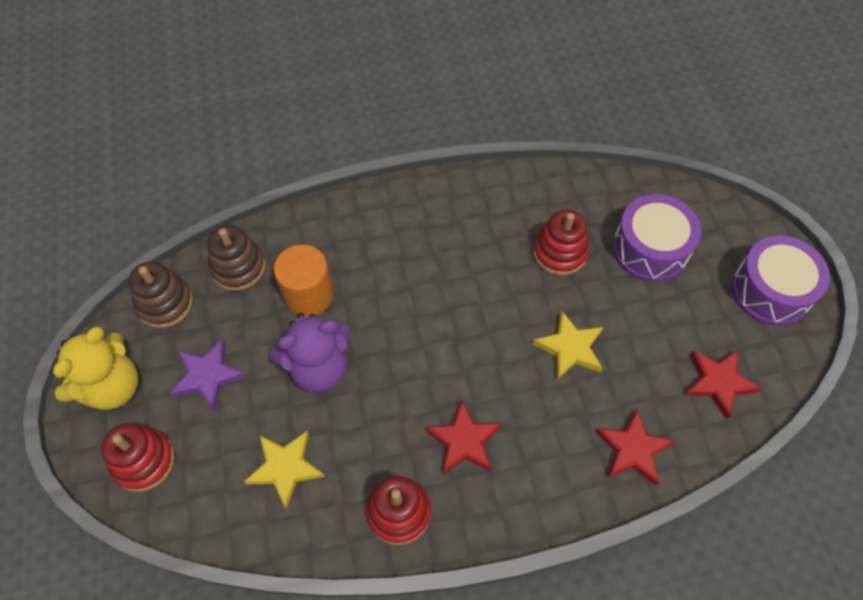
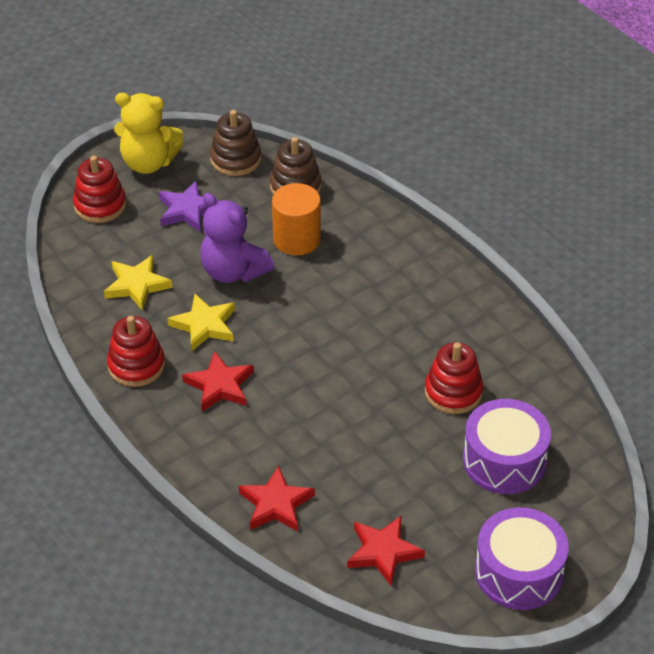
camera: 65 degrees right, 15 degrees down
(570, 348) = (353, 430): yellow star -> yellow star (204, 325)

